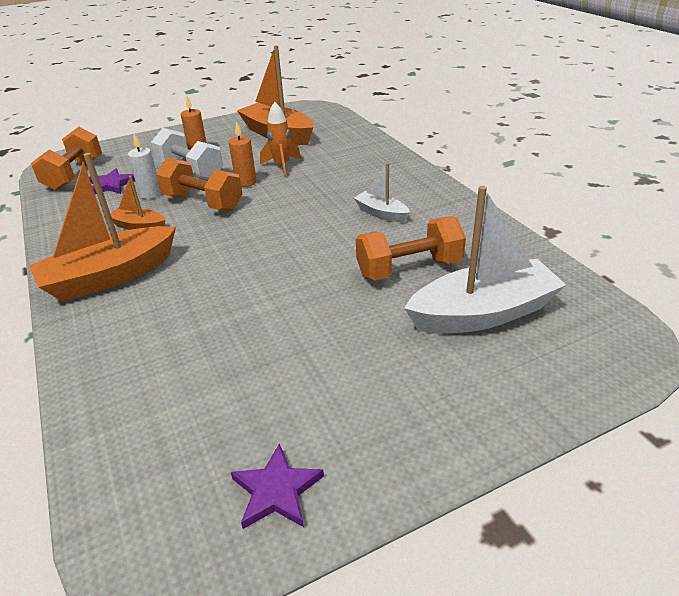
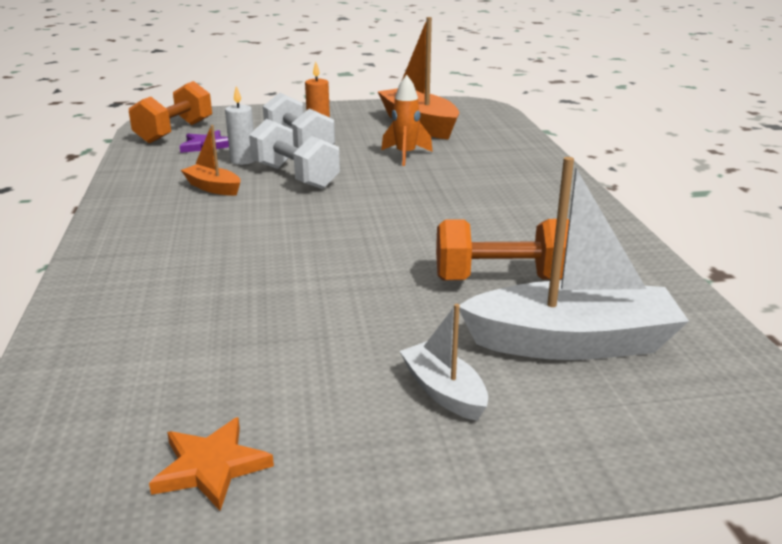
camera: 15 degrees right, 10 degrees down
(110, 276) = (155, 228): orange boat -> none
(203, 202) = (295, 176): orange dumbbell -> white dumbbell
(246, 182) = (355, 165): orange candle -> none
(276, 491) = (211, 467): purple star -> orange star
(381, 213) = (499, 218): white boat -> white boat (444, 392)

